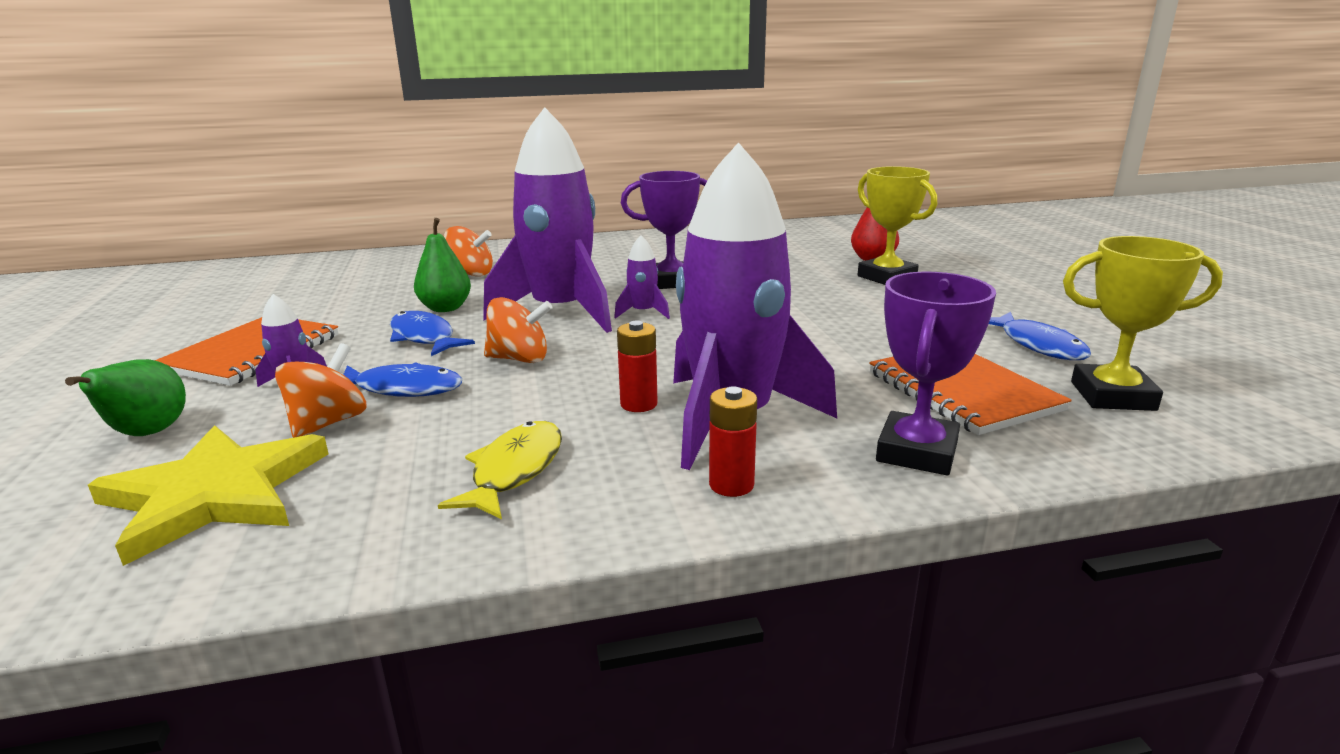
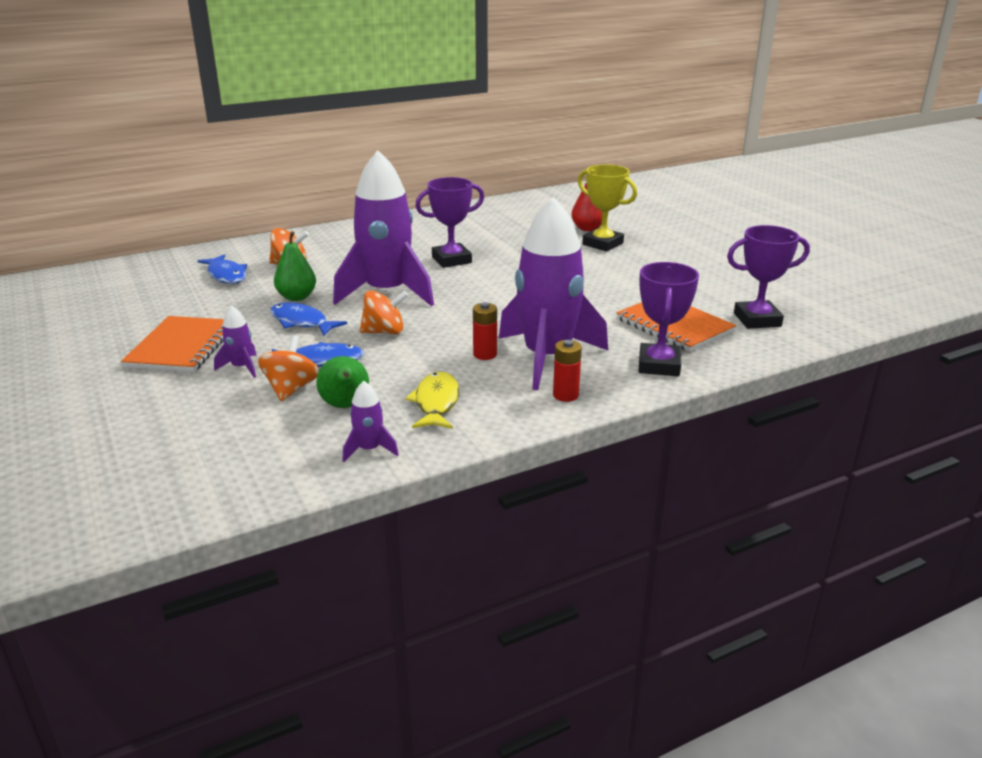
camera: 15 degrees left, 5 degrees up
(147, 434) = (171, 410): green pear -> green pear (345, 406)
(215, 494) = (262, 438): yellow star -> none
(643, 313) = (447, 288): purple rocket -> purple rocket (369, 449)
(1038, 345) = (711, 290): blue fish -> blue fish (226, 275)
(1112, 396) = (757, 320): yellow trophy -> purple trophy

